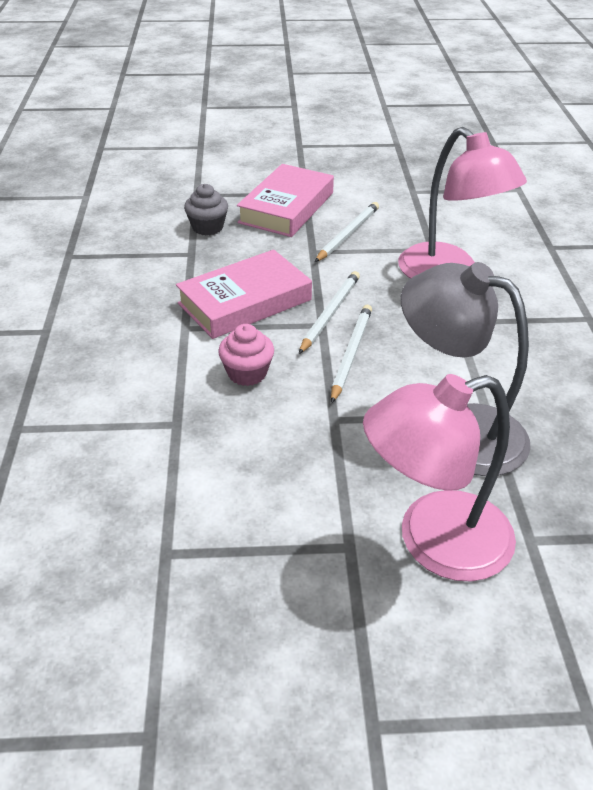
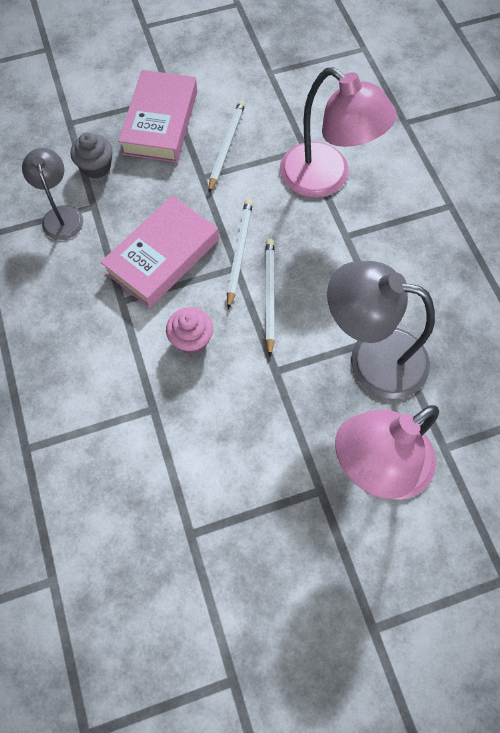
camera: 15 degrees left, 25 degrees up
(155, 254) = (61, 215): none -> grey lamp

